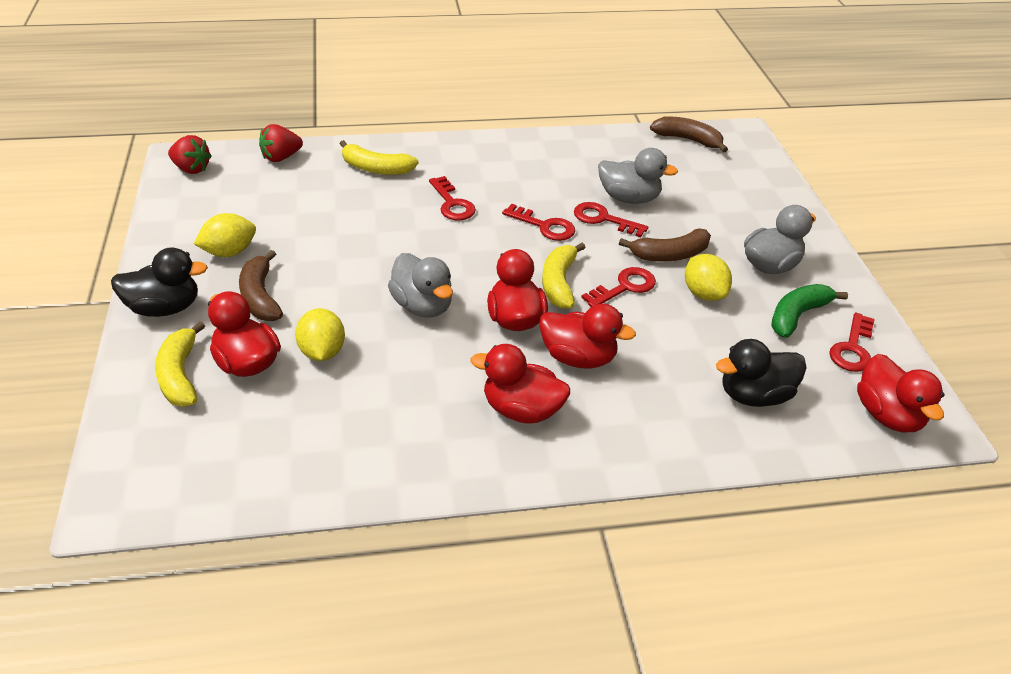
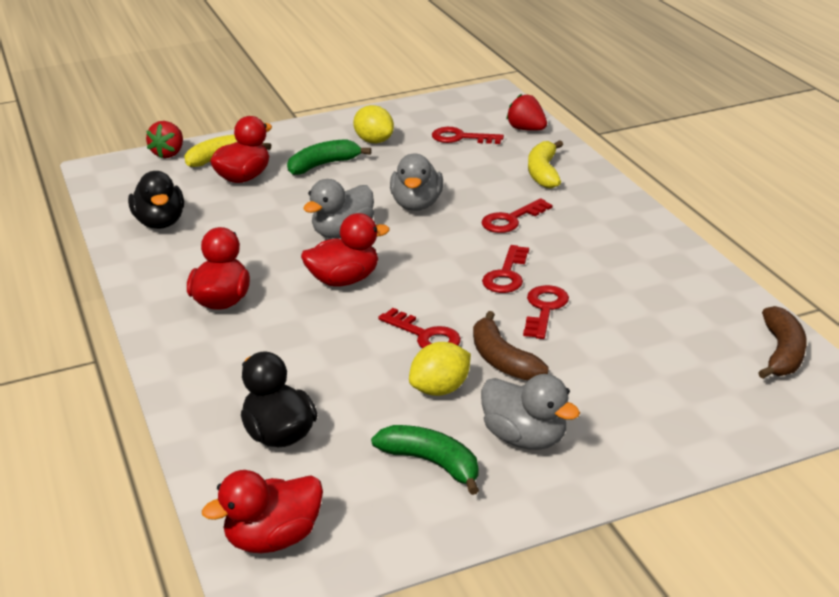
camera: 80 degrees right, 10 degrees down
(164, 308) = (294, 135): black duck -> black duck (160, 223)
(191, 169) = (479, 101): red strawberry -> red strawberry (169, 153)
(260, 297) = (323, 165): brown banana -> green banana
(322, 352) = (266, 202): yellow lemon -> none
(559, 283) = (412, 296): yellow banana -> none
(578, 358) = (301, 321): red duck -> none
(629, 198) = (600, 321): grey duck -> grey duck (417, 205)
(852, 348) = (387, 511): red key -> red key (461, 138)

